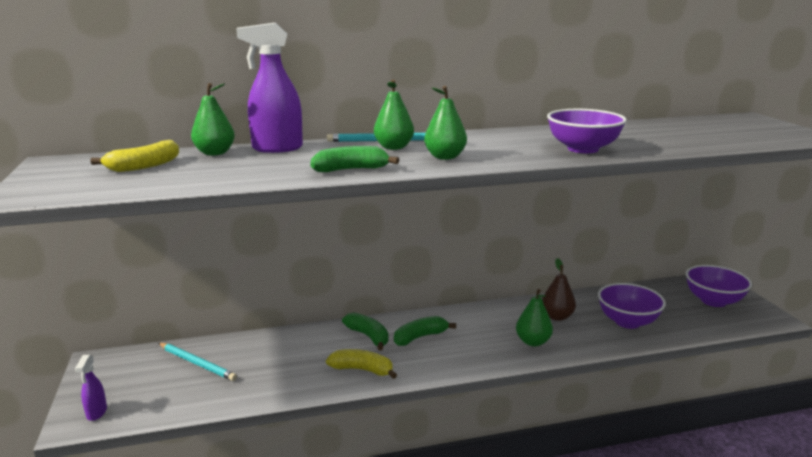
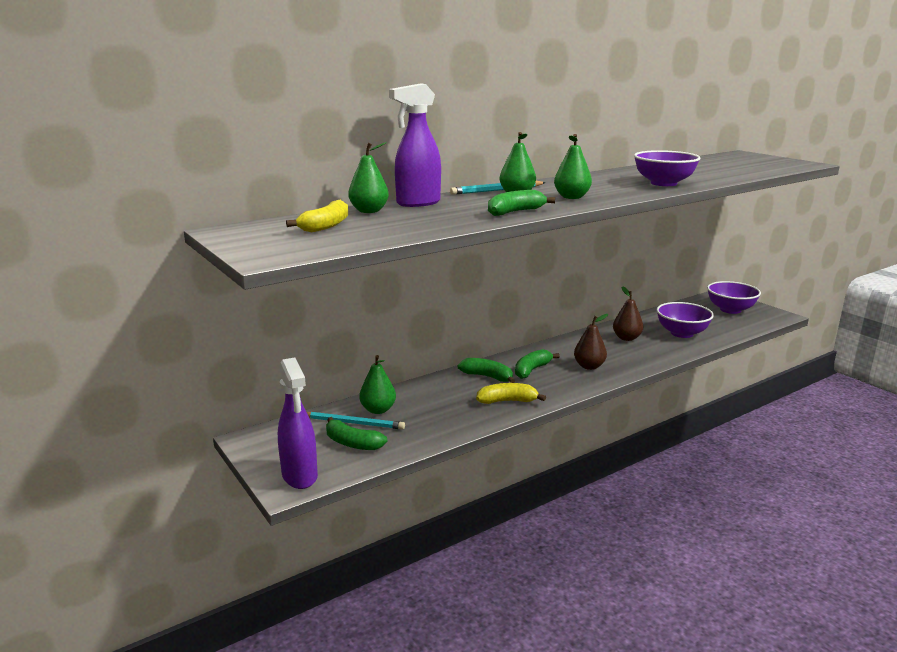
camera: 20 degrees left, 0 degrees up
(96, 413) = (300, 476): purple spray bottle -> purple spray bottle, size x1.92
(175, 386) = (352, 443): none -> green banana
(485, 344) = (589, 366): none -> brown pear
(533, 342) = (624, 358): green pear -> green pear (378, 410)

